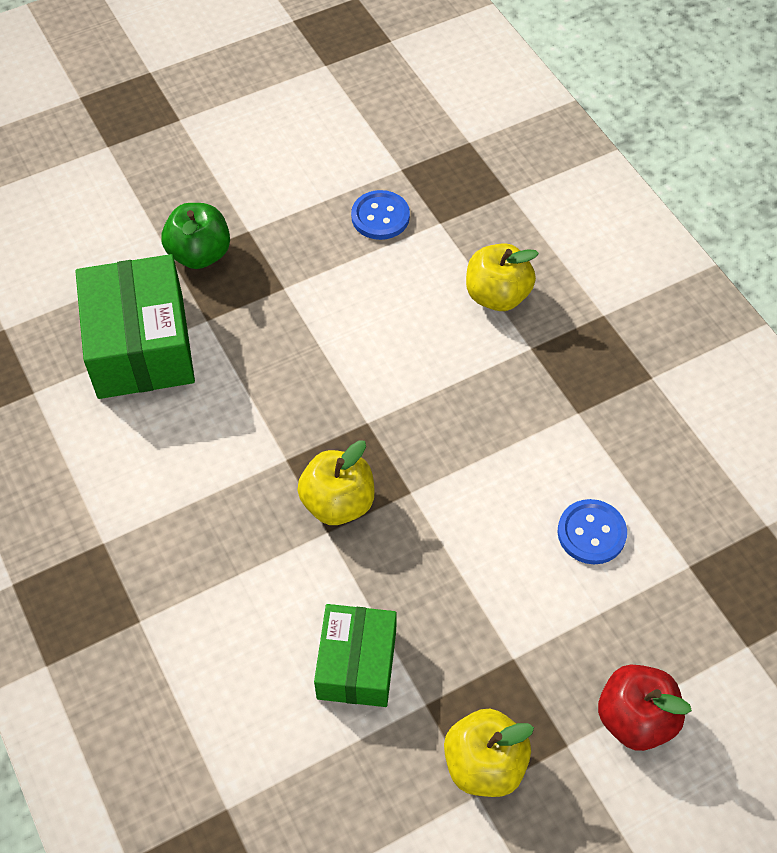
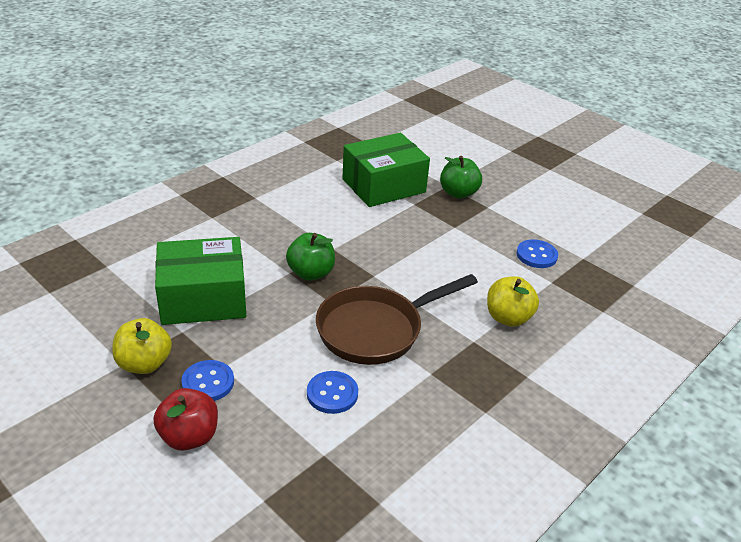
camera: 70 degrees right, 20 degrees down
(338, 503) = (311, 273): yellow apple -> green apple
(356, 664) = (203, 298): green box -> green box, size x1.58
(483, 451) = (376, 329): none -> brown pan
(540, 682) = (208, 382): none -> blue button

